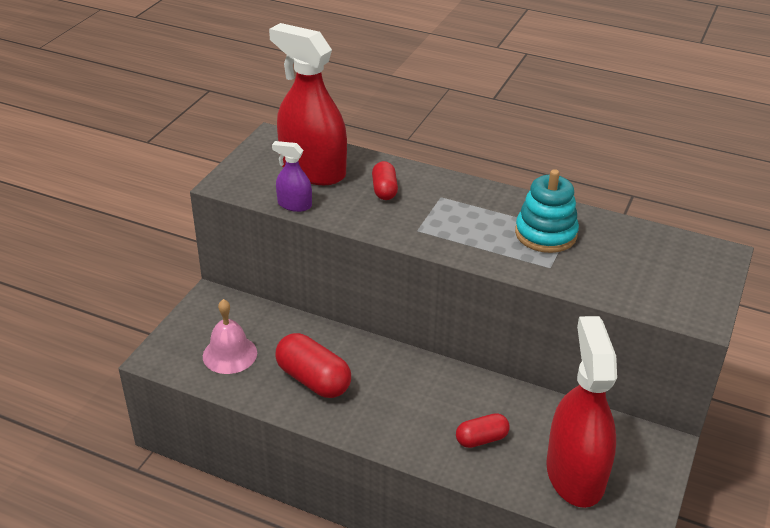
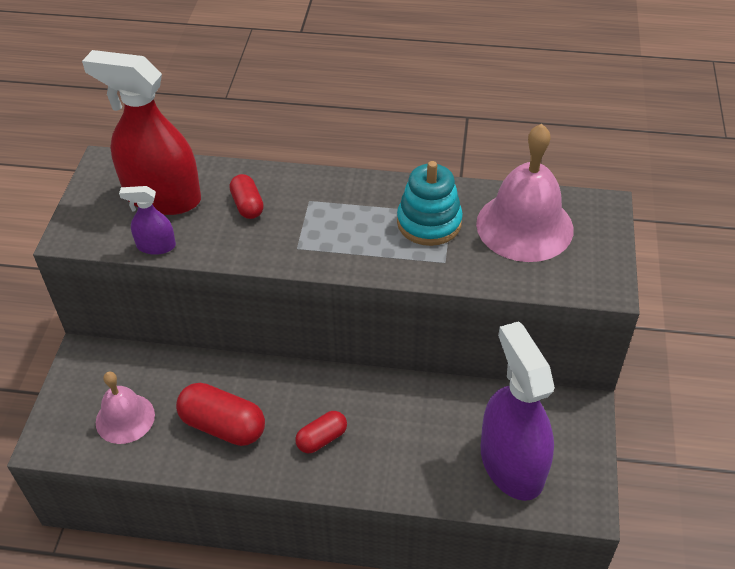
camera: 15 degrees left, 10 degrees up
(481, 439) = (412, 449): red capsule -> red capsule (322, 439)
(575, 474) = (511, 464): red spray bottle -> purple spray bottle
(637, 254) = (524, 226): none -> pink bell

